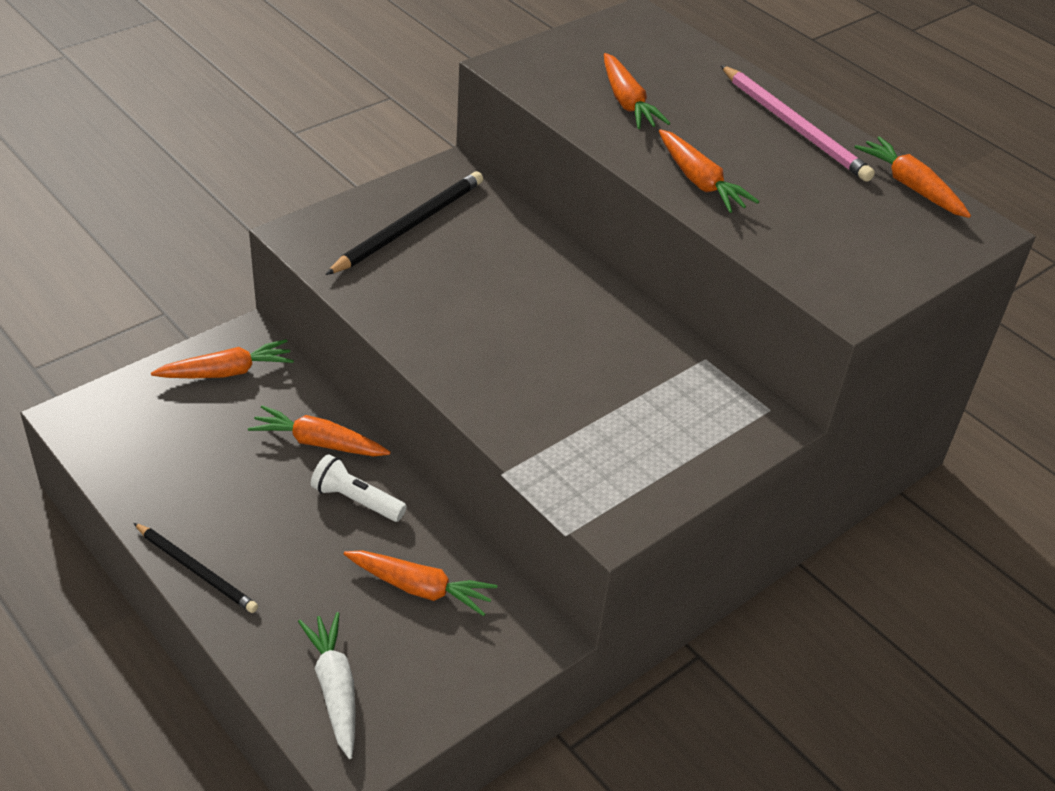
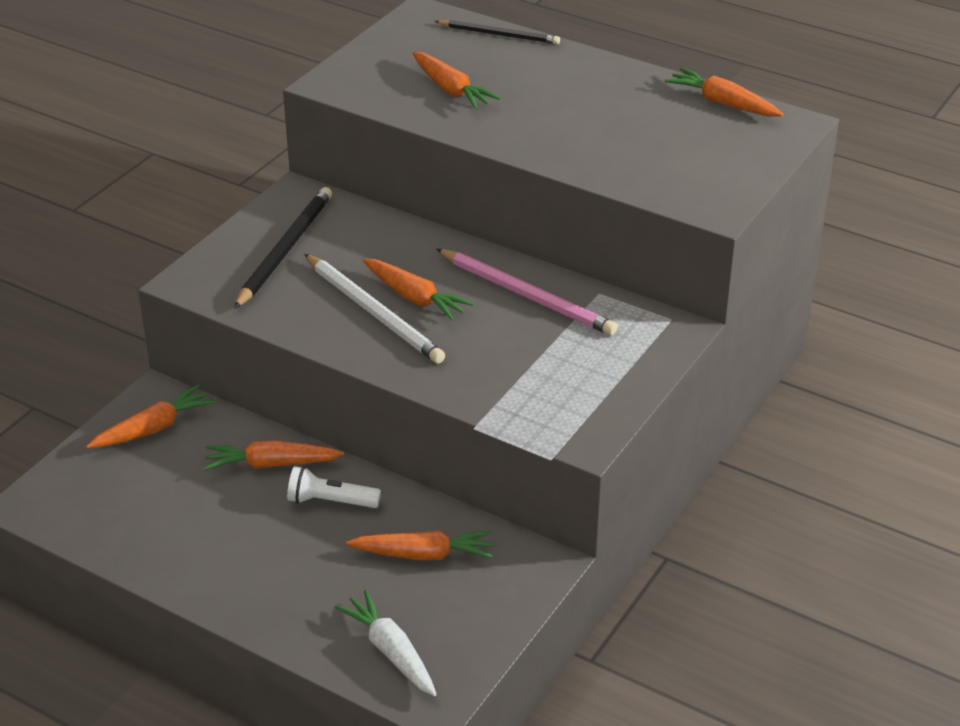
camera: 15 degrees left, 5 degrees down
(196, 570) = (218, 596): black pencil -> black pencil (499, 35)
(463, 316) = (374, 312): none -> white pencil
(700, 181) = (547, 141): orange carrot -> orange carrot (414, 297)
(794, 127) = (604, 77): pink pencil -> pink pencil (527, 296)

